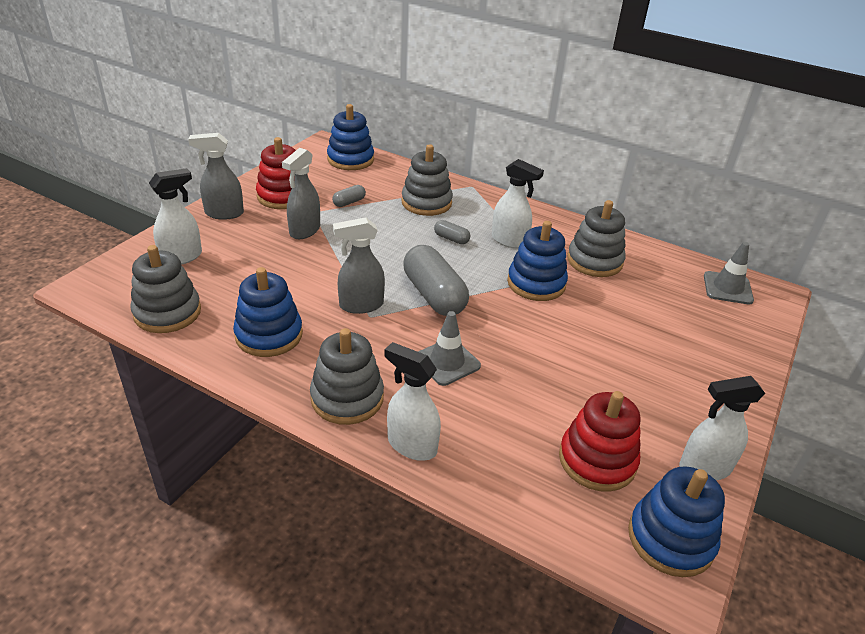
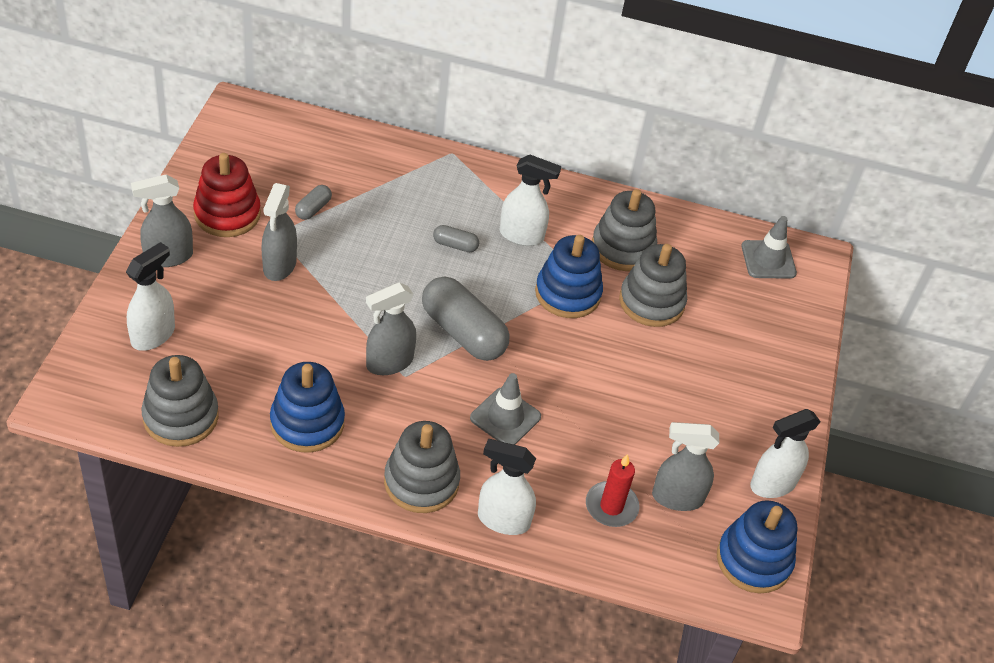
camera: 20 degrees left, 10 degrees up
(350, 159) = (284, 132): blue stacking toy -> none
(426, 203) = (407, 192): grey stacking toy -> grey stacking toy (651, 302)
(526, 455) = (611, 506): none -> red candle
(597, 460) = (677, 498): red stacking toy -> grey spray bottle

